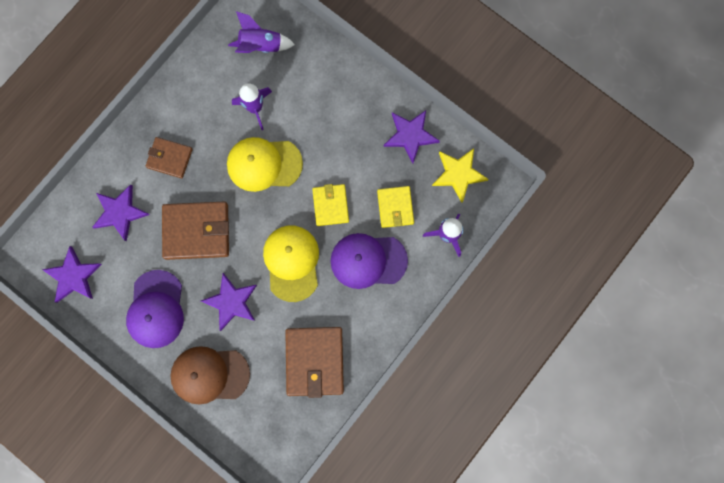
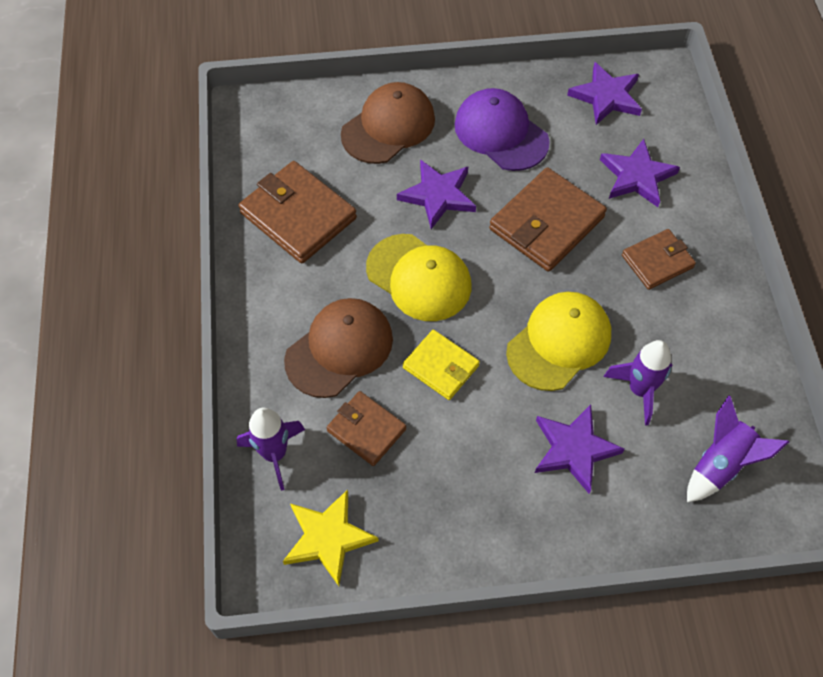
camera: 135 degrees right, 20 degrees down
(368, 260) = (339, 349): purple cap -> brown cap
(395, 207) = (366, 430): yellow wallet -> brown wallet
(410, 136) = (433, 529): purple star -> purple star (574, 449)

